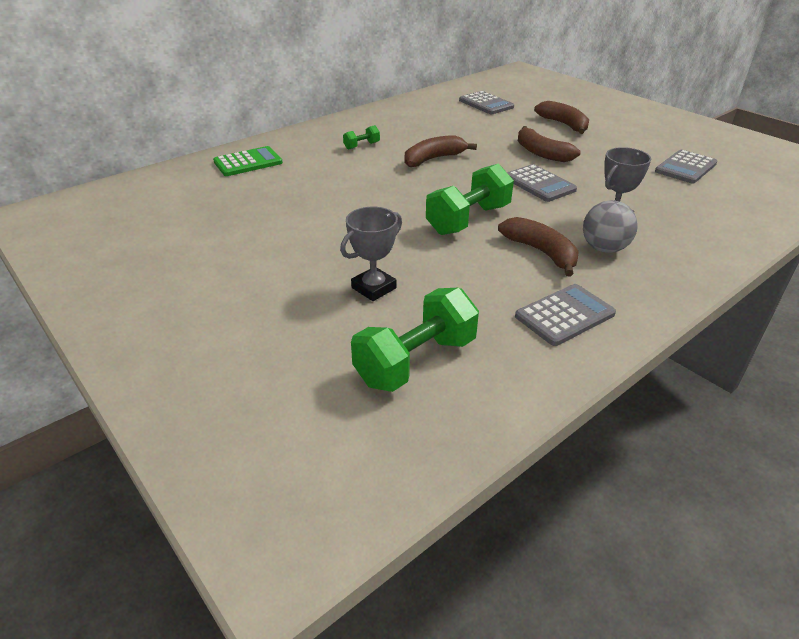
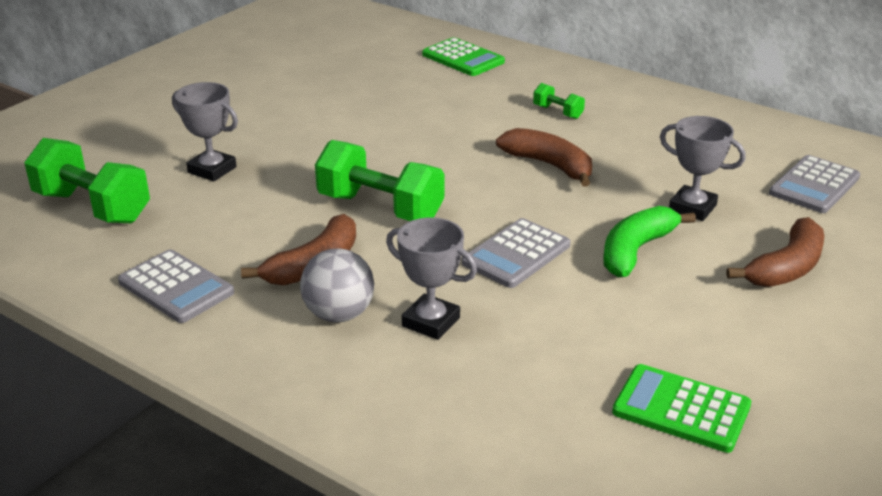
camera: 75 degrees right, 5 degrees down
(499, 132) = (692, 208): none -> grey trophy
(541, 153) = (635, 251): brown banana -> green banana
(685, 168) = (681, 409): grey calculator -> green calculator

